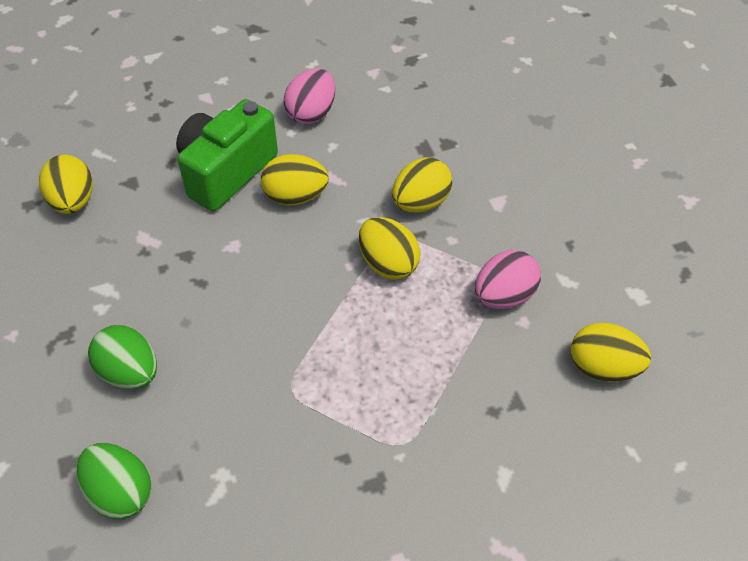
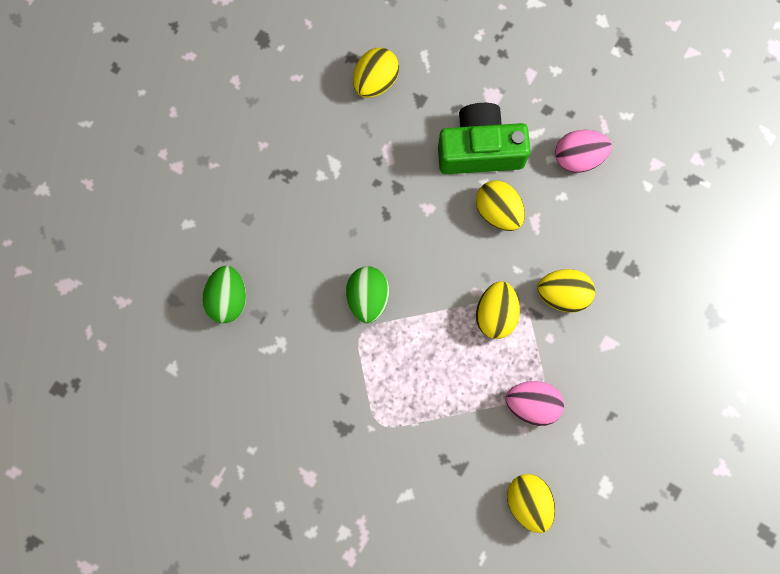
camera: 50 degrees right, 25 degrees up
(129, 373) = (295, 234): green egg -> green egg (368, 298)

